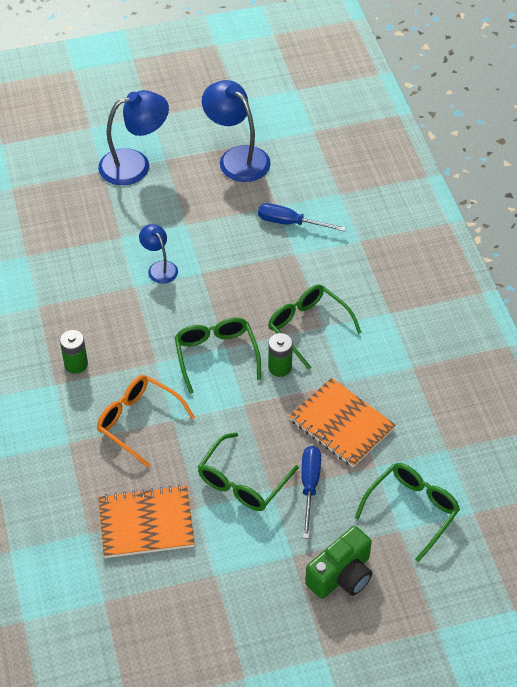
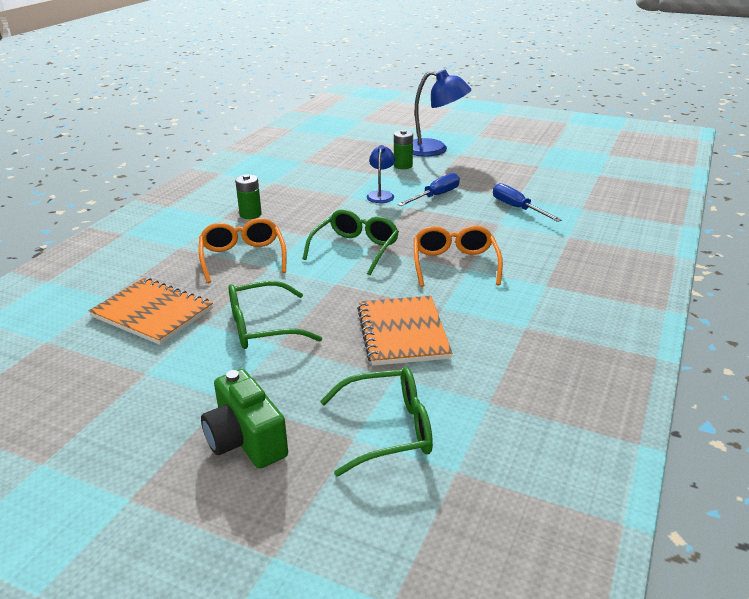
camera: 40 degrees right, 20 degrees down
(237, 158) = (516, 168): blue lamp -> none
(280, 367) = (397, 276): green battery -> green battery (403, 166)
(307, 327) = (454, 264): green glasses -> orange glasses
(309, 486) = (314, 358): blue screwdriver -> blue screwdriver (435, 196)
(341, 575) = (245, 440): green camera -> green camera turned 60 degrees clockwise

